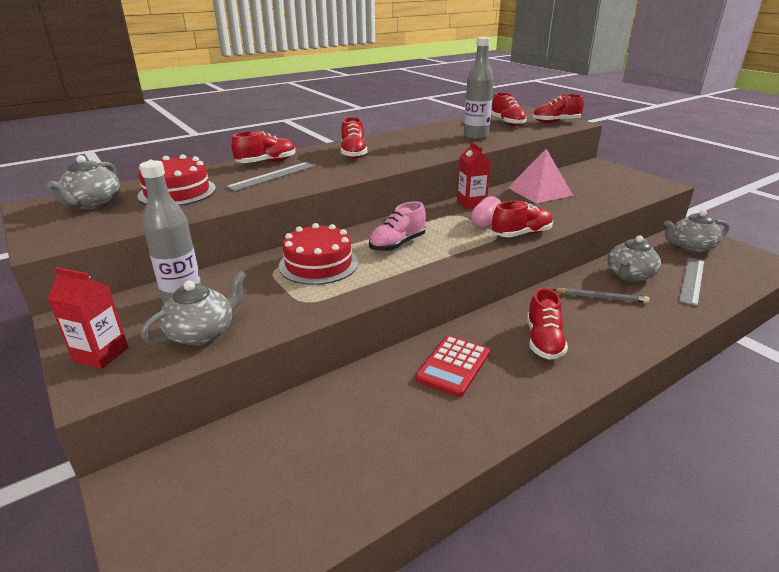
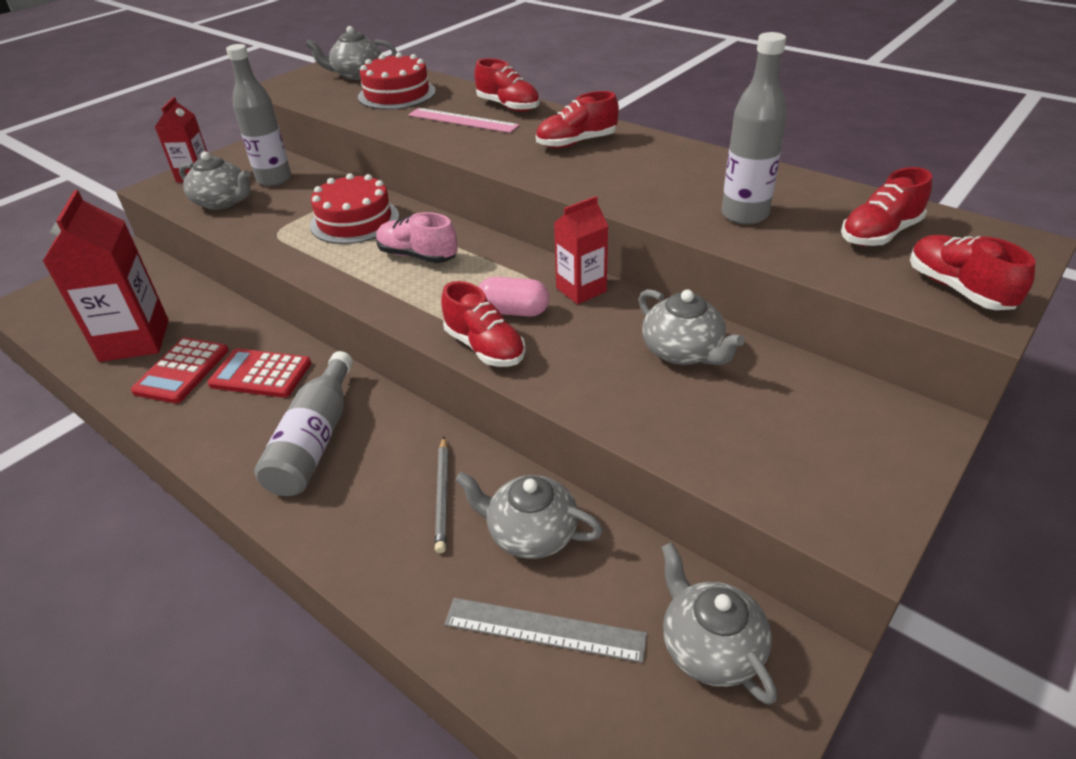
camera: 75 degrees right, 10 degrees up
(272, 176) = (462, 120): grey ruler -> pink ruler
(354, 456) = (135, 340): none -> red carton
(428, 415) = (182, 371): none -> red calculator
(539, 191) = (683, 351): pink pyramid -> grey teapot
(543, 341) = (315, 440): red shoe -> grey bottle

